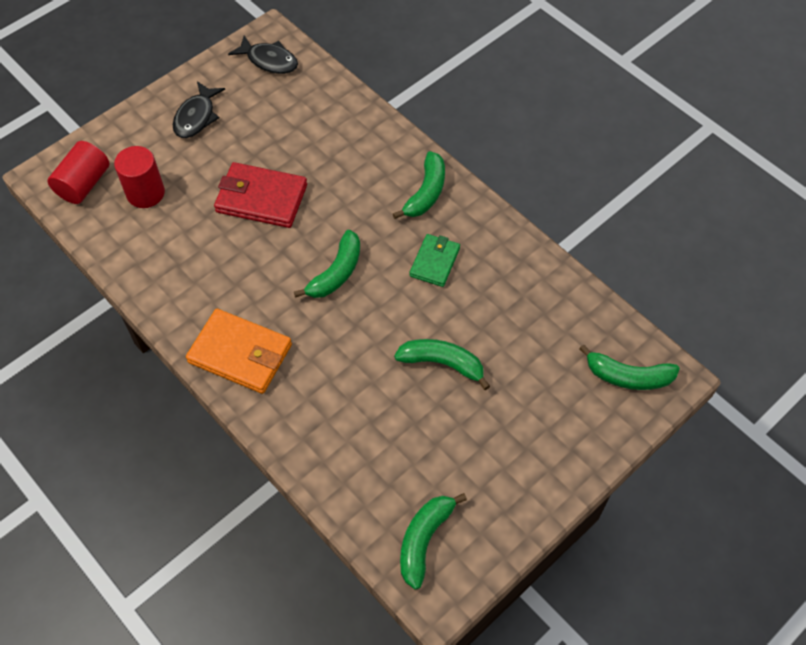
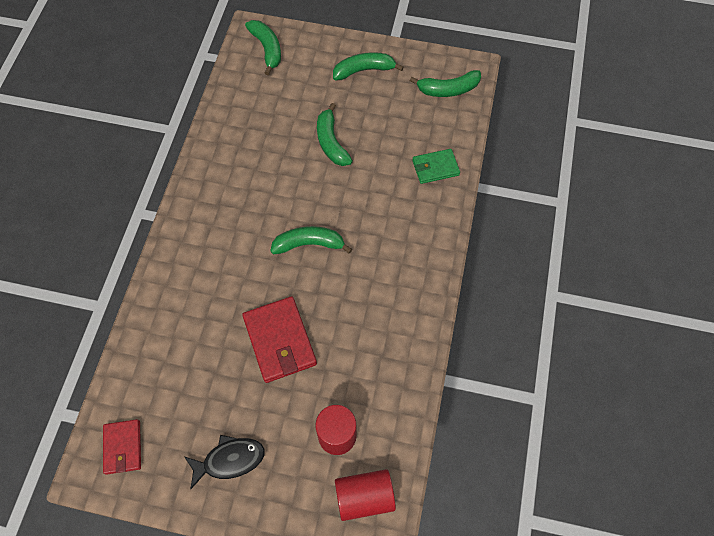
camera: 125 degrees left, 5 degrees up
(240, 353) = (416, 259): orange wallet -> none
(269, 60) = (123, 447): black fish -> red wallet
(426, 193) = (196, 231): green banana -> green banana (364, 70)
(434, 262) = (255, 190): green wallet -> green wallet (435, 168)

